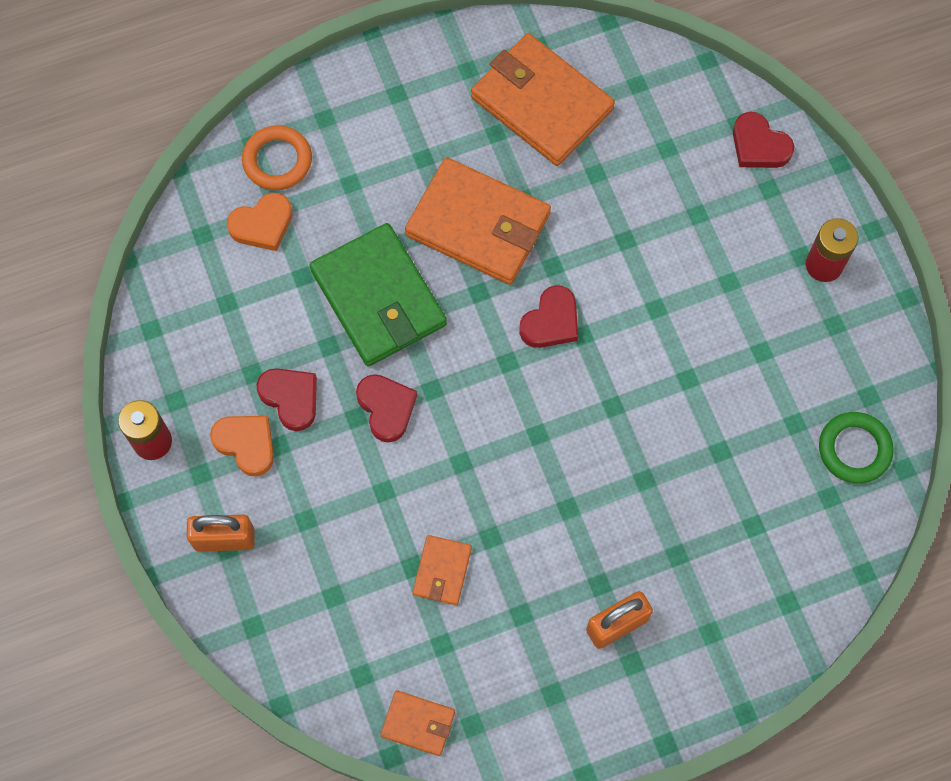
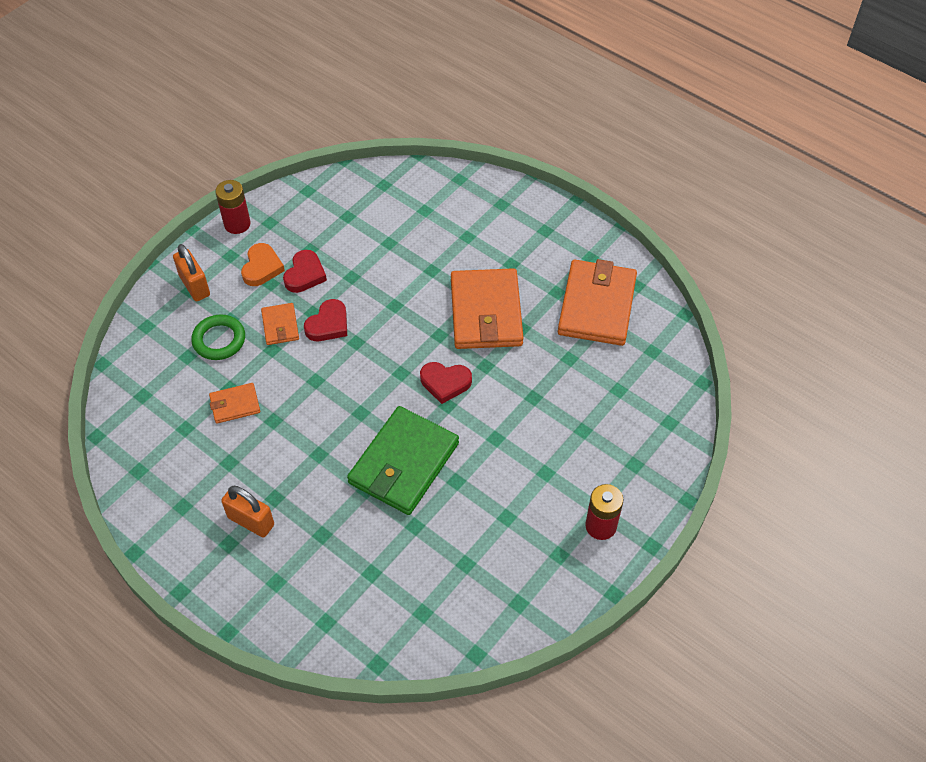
camera: 60 degrees right, 15 degrees down
(262, 224) = (409, 208): orange heart -> none
(277, 161) = (456, 195): orange ring -> none
(379, 298) = (400, 286): green wallet -> green wallet (404, 463)
(418, 723) = (125, 440): orange wallet -> orange wallet (280, 326)
(759, 145) = (662, 443): red heart -> none
(854, 449) = (470, 612): green ring -> green ring (219, 340)

